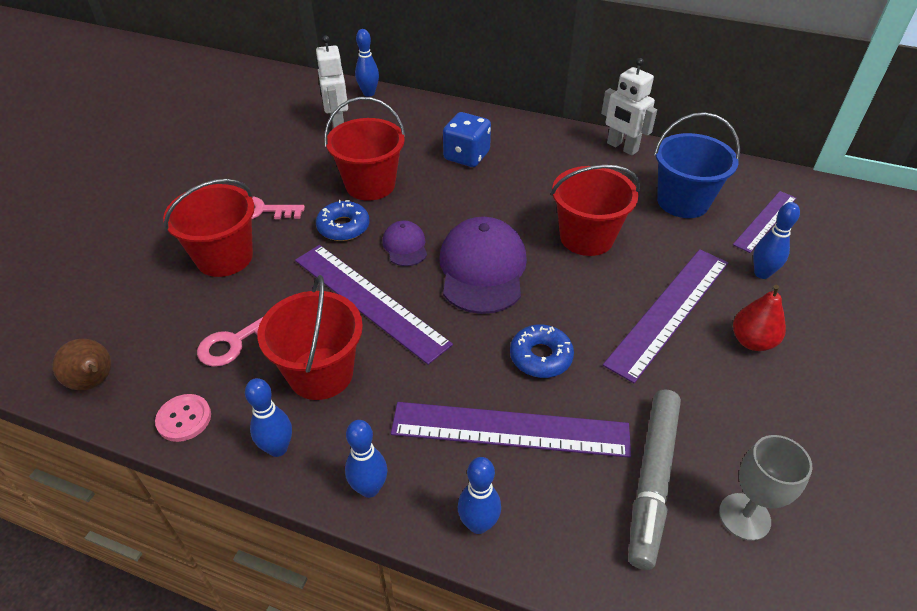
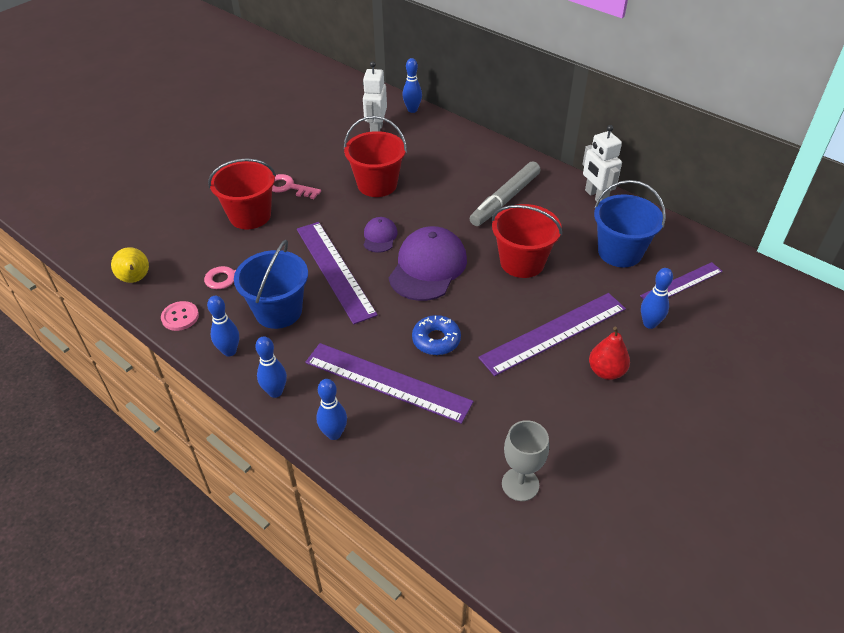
camera: 20 degrees right, 0 degrees up
(94, 382) = (135, 279): brown pear -> yellow pear
(321, 373) = (278, 311): red bucket -> blue bucket
(343, 227) = (342, 212): blue donut -> none
(466, 156) = (463, 177): blue dice -> none
(652, 480) = (468, 442): grey marker -> grey marker (505, 200)

